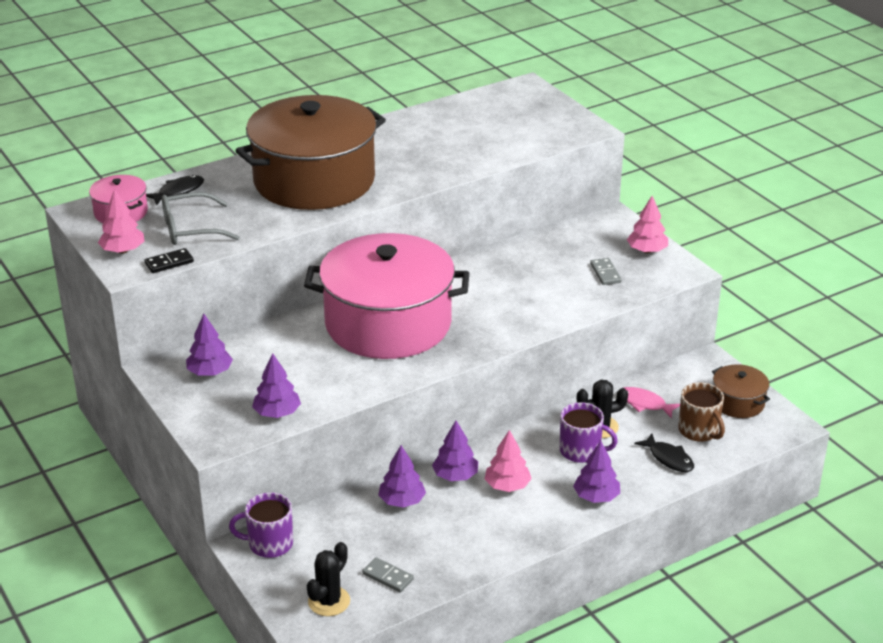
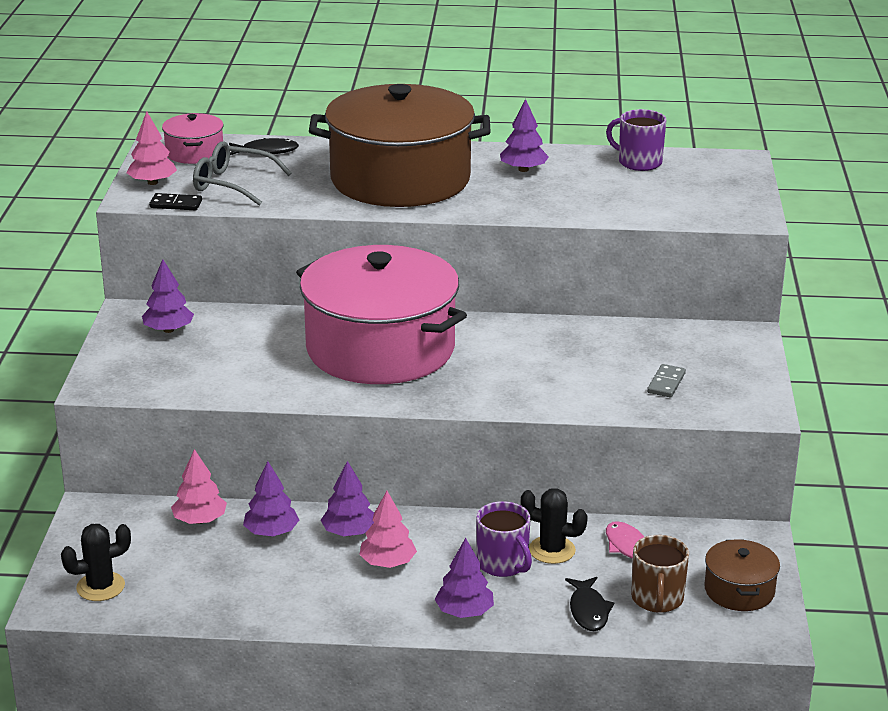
camera: 35 degrees right, 5 degrees down
(269, 544) = (112, 516): purple mug -> purple mug (638, 162)
(277, 413) = (179, 384): purple tree -> purple tree (523, 169)
(388, 576) = (176, 590): grey domino -> none
(647, 251) = (743, 378): pink tree -> pink tree (200, 520)

